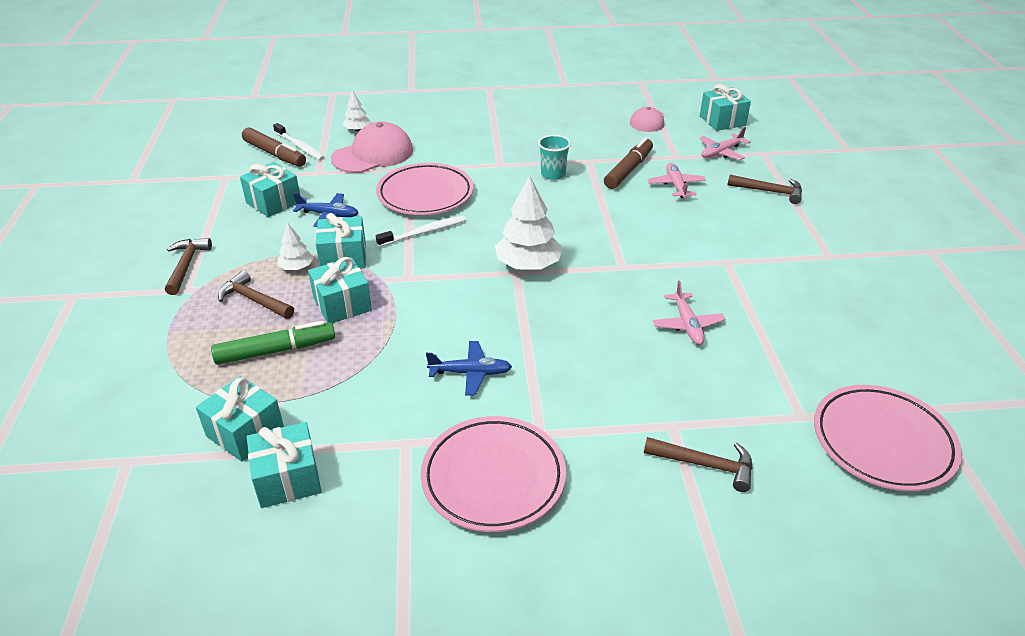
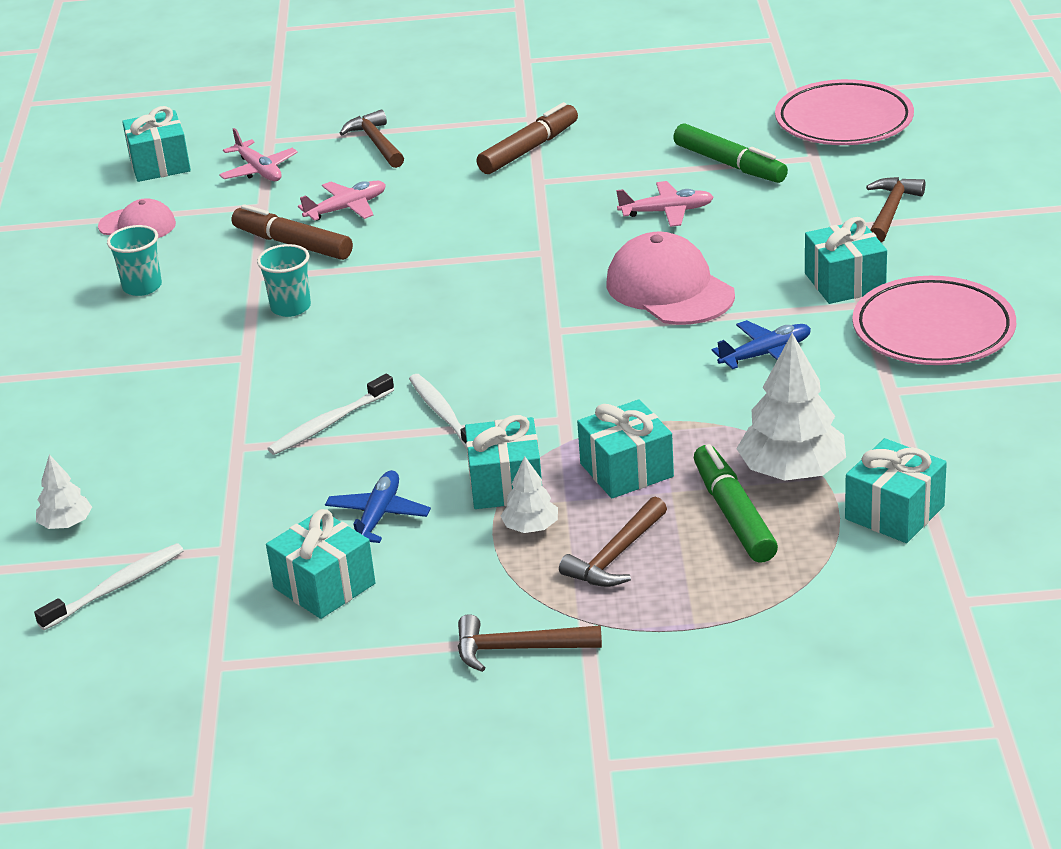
camera: 85 degrees left, 5 degrees down
(274, 154) = (138, 616): brown marker -> brown marker (529, 149)
(288, 479) = (963, 466): turquoise gift -> turquoise gift (845, 282)
(373, 154) = (174, 493): pink cap -> pink cap (669, 289)
(425, 194) = (329, 423): pink plate -> white toothbrush
(470, 373) = (766, 354): blue plane -> blue plane turned 60 degrees clockwise
(528, 265) = (537, 321): white tree -> white tree (792, 471)
(578, 128) = (142, 287): none -> turquoise cup
(676, 185) = (346, 208): pink plane -> pink plane turned 150 degrees clockwise
(769, 191) = (376, 143): brown hammer -> brown hammer turned 45 degrees counterclockwise
(775, 361) = (730, 164): none -> green marker

